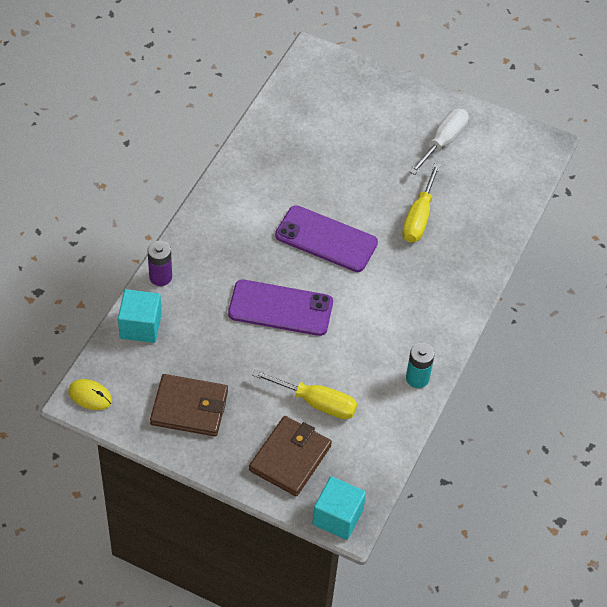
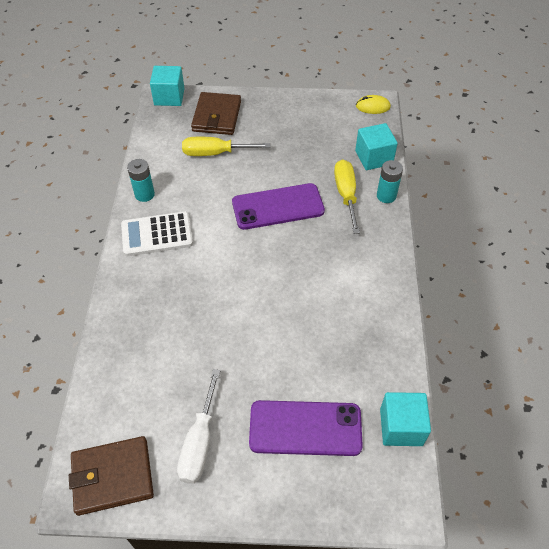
camera: 160 degrees right, 0 degrees up
(160, 277) = (386, 196): purple battery -> turquoise battery
(189, 408) = (302, 121): brown wallet -> brown wallet (112, 477)
(285, 96) = (401, 427): none -> turquoise cube
(326, 239) = (271, 278): purple phone -> purple phone (305, 428)
(418, 217) = (193, 335): yellow screwdriver -> yellow screwdriver (346, 194)
(419, 325) = (157, 234): none -> white calculator

